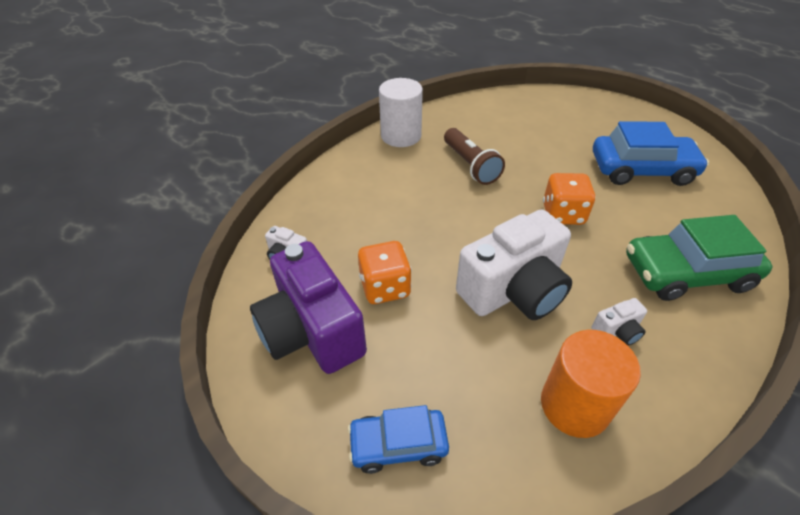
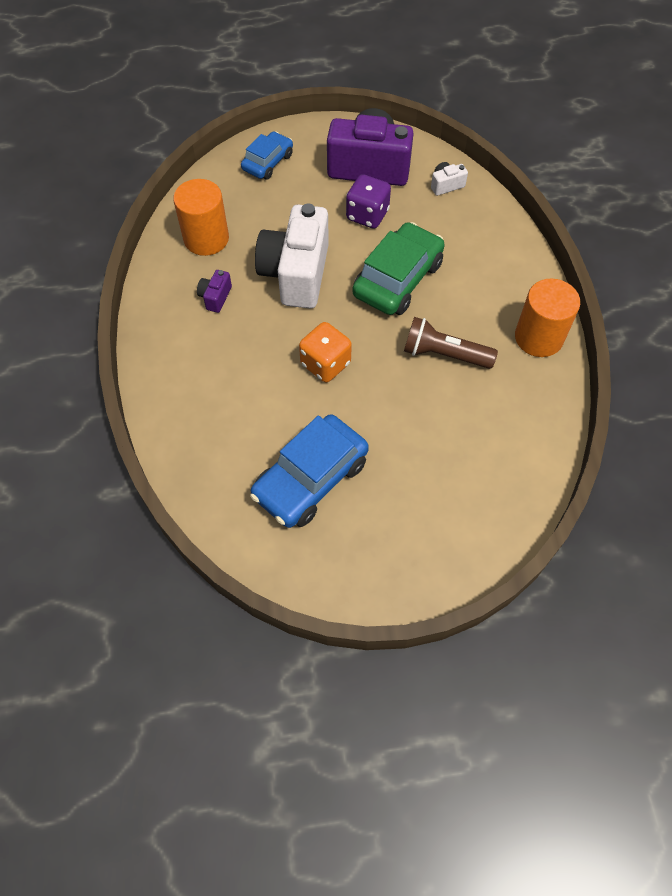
camera: 130 degrees right, 15 degrees up
(385, 287) = (367, 215): orange dice -> purple dice
(401, 136) = (538, 337): white cylinder -> orange cylinder
(617, 331) = (215, 297): white camera -> purple camera
(686, 273) = (202, 380): green car -> green car (398, 279)

